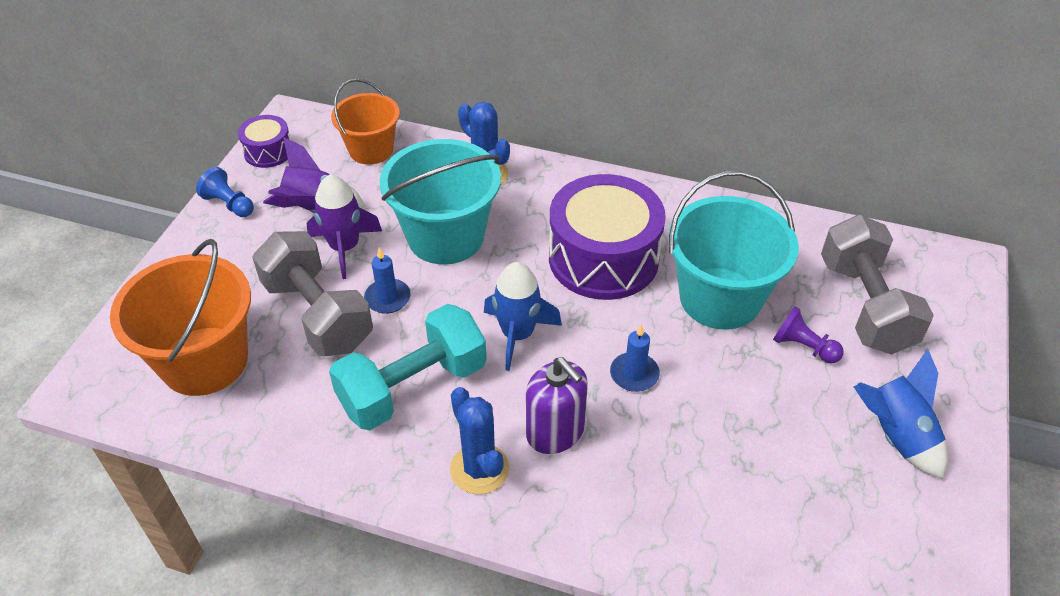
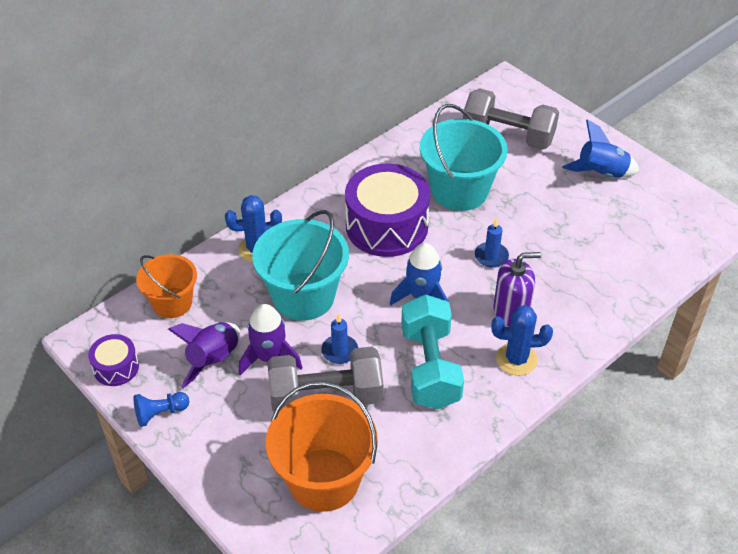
camera: 60 degrees left, 0 degrees up
(803, 347) = (520, 176): purple pawn -> none

